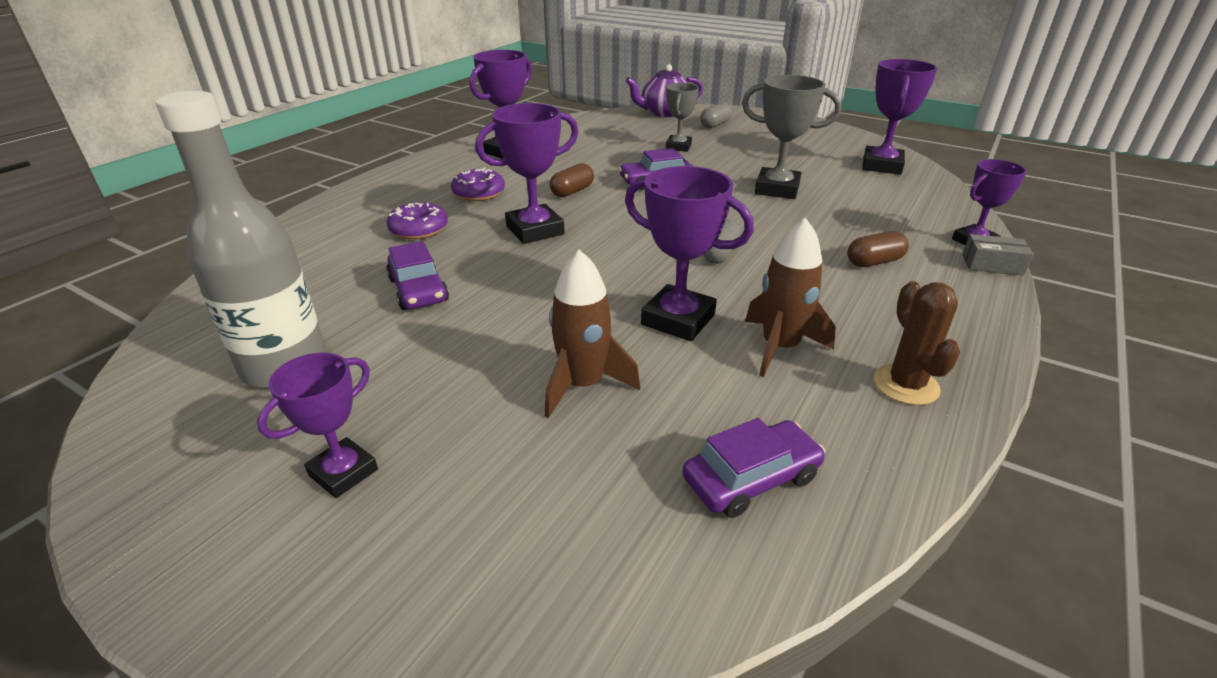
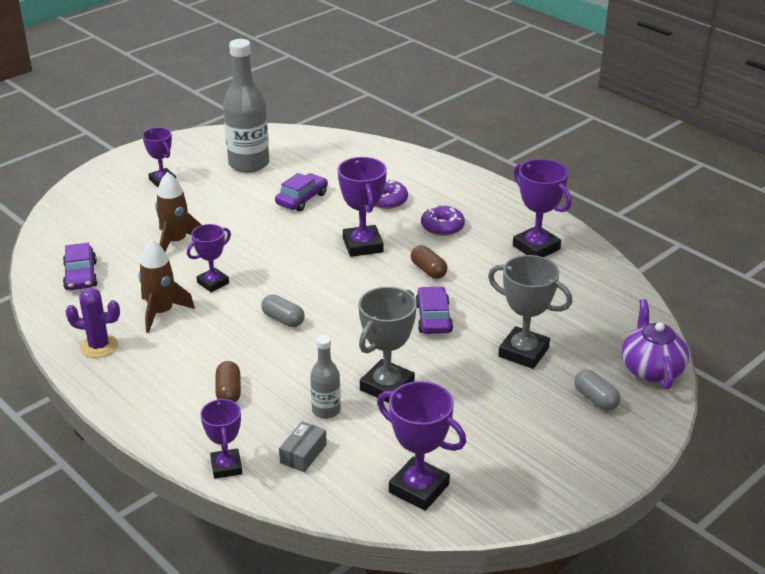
camera: 105 degrees right, 0 degrees up
(418, 290) = (302, 199): purple car -> purple car turned 135 degrees clockwise
(678, 147) = (523, 352): grey trophy -> grey trophy, size x1.54
(678, 319) = (213, 283): purple trophy -> purple trophy, size x0.65
(840, 209) = (326, 410): none -> grey bottle
(906, 385) = (99, 346): brown cactus -> purple cactus
(992, 265) = (187, 456): grey box -> grey box (303, 454)

